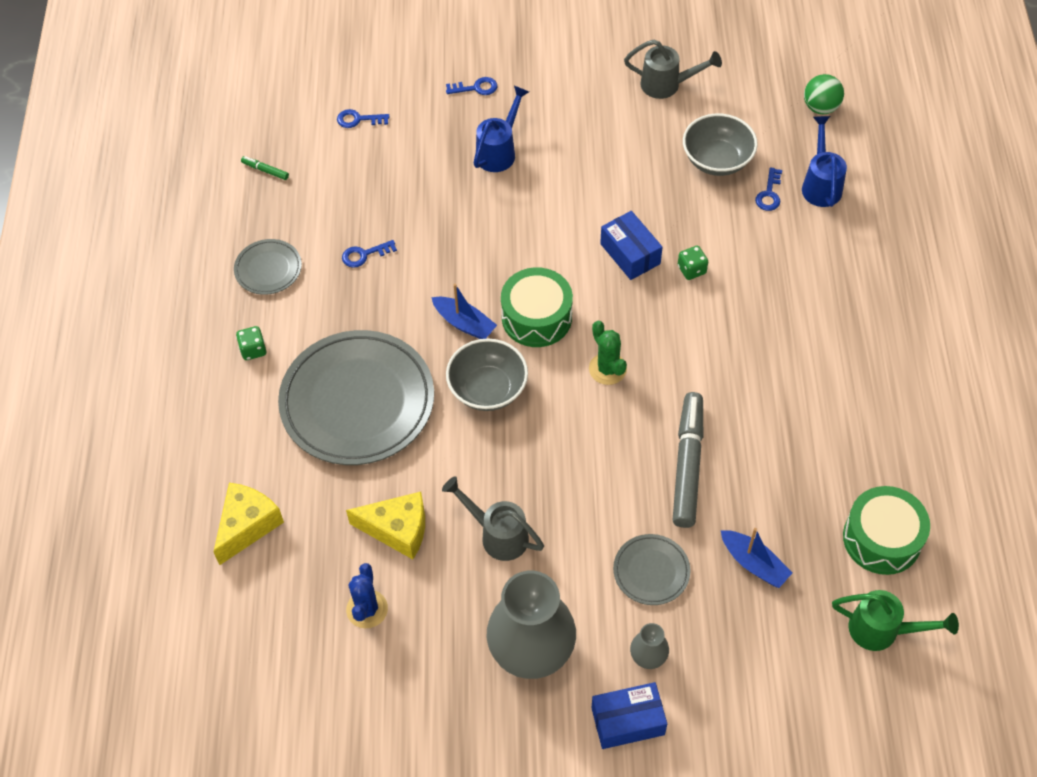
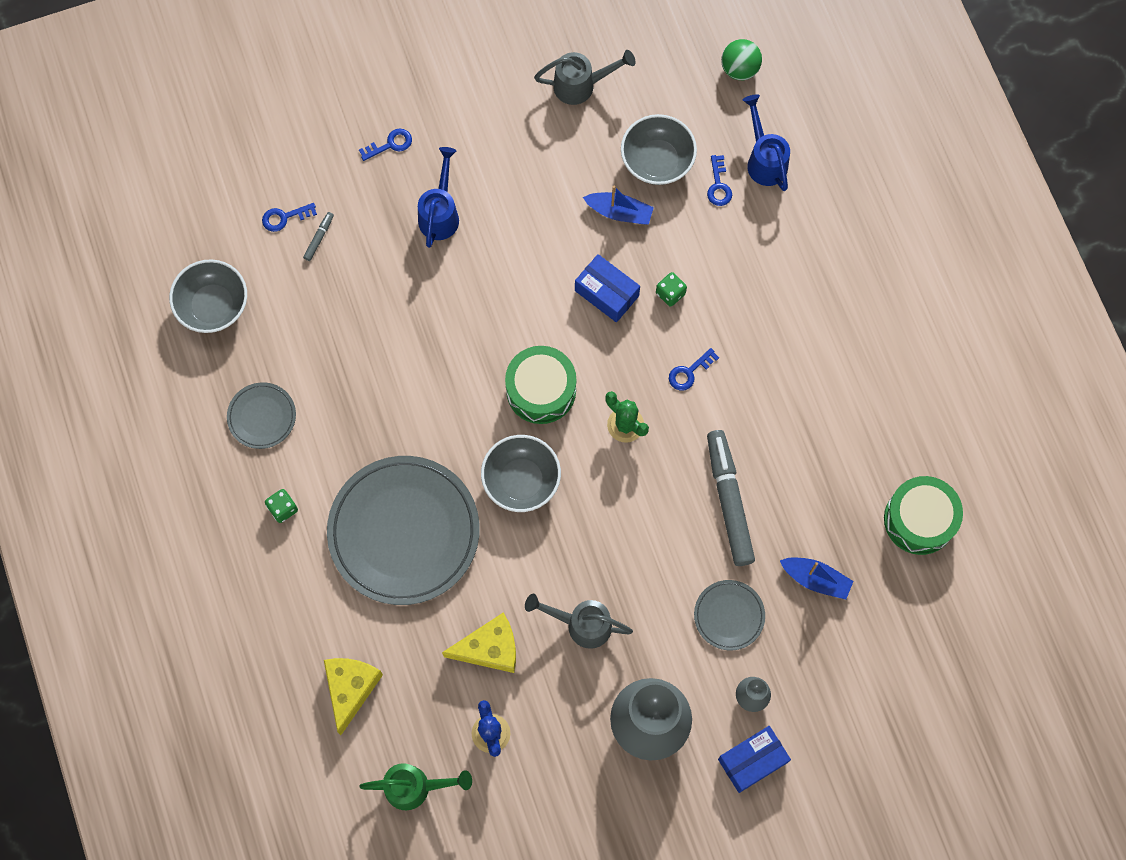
camera: 20 degrees left, 15 degrees up
(265, 170) = (213, 306): green marker -> grey bowl
(364, 255) = (350, 372): blue key -> blue key (689, 372)
(382, 143) = (319, 238): none -> grey marker
(464, 323) = (475, 418): blue boat -> blue boat (619, 212)
(883, 630) = (942, 607): green watering can -> green watering can (415, 787)

